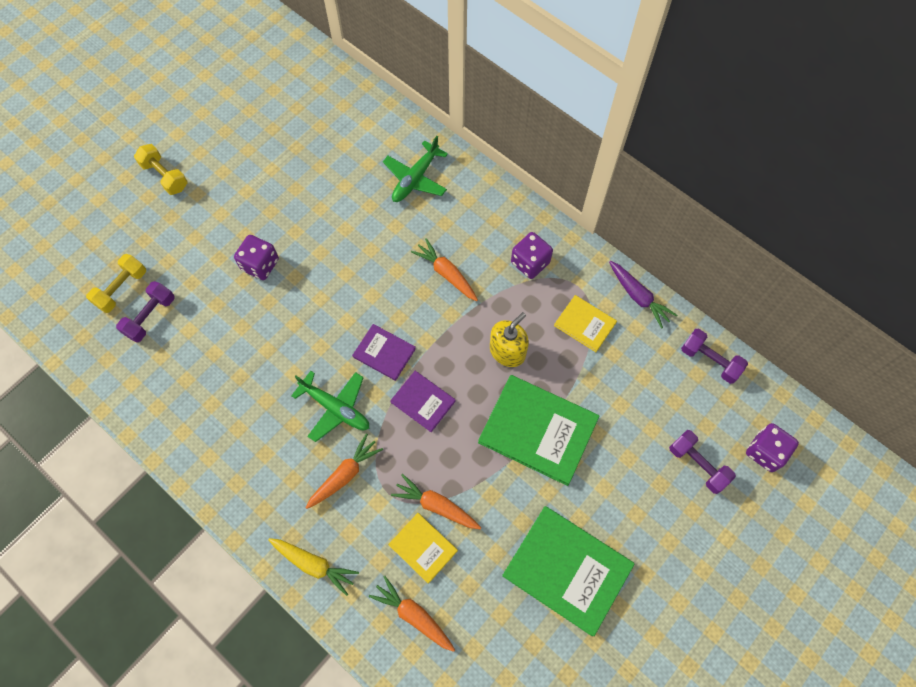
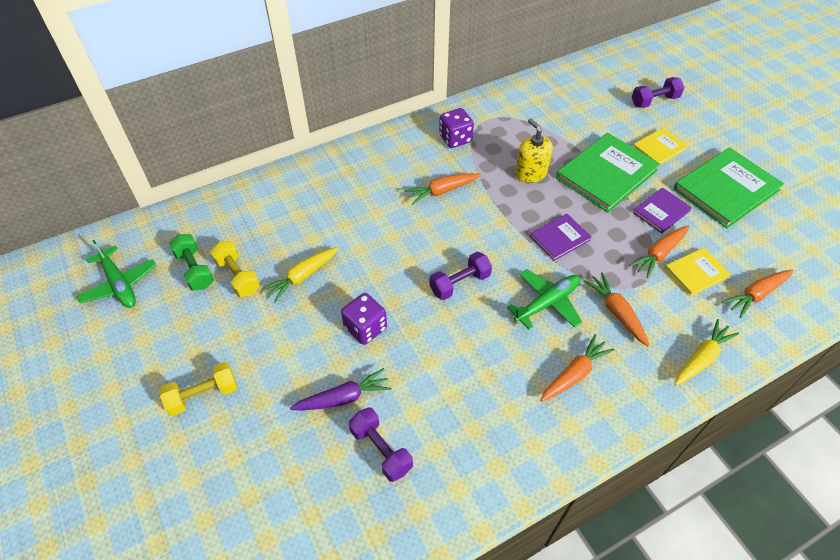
camera: 70 degrees left, 15 degrees down
(122, 289) = (330, 474): yellow dumbbell -> yellow dumbbell (238, 276)
(262, 449) = (574, 374): none -> orange carrot
(279, 114) = (195, 270): none -> green dumbbell
(298, 196) = (302, 277): none -> yellow carrot
(384, 353) = (503, 253): purple book -> purple book (661, 211)
(415, 178) = (335, 186): green plane -> green plane (119, 284)
(585, 324) = (523, 124): yellow book -> yellow book (659, 148)
(638, 297) = (511, 91): purple carrot -> purple carrot (343, 398)
(710, 360) = (576, 73): purple dumbbell -> purple dumbbell (460, 283)
(765, 452) = (652, 69): purple dice -> none

